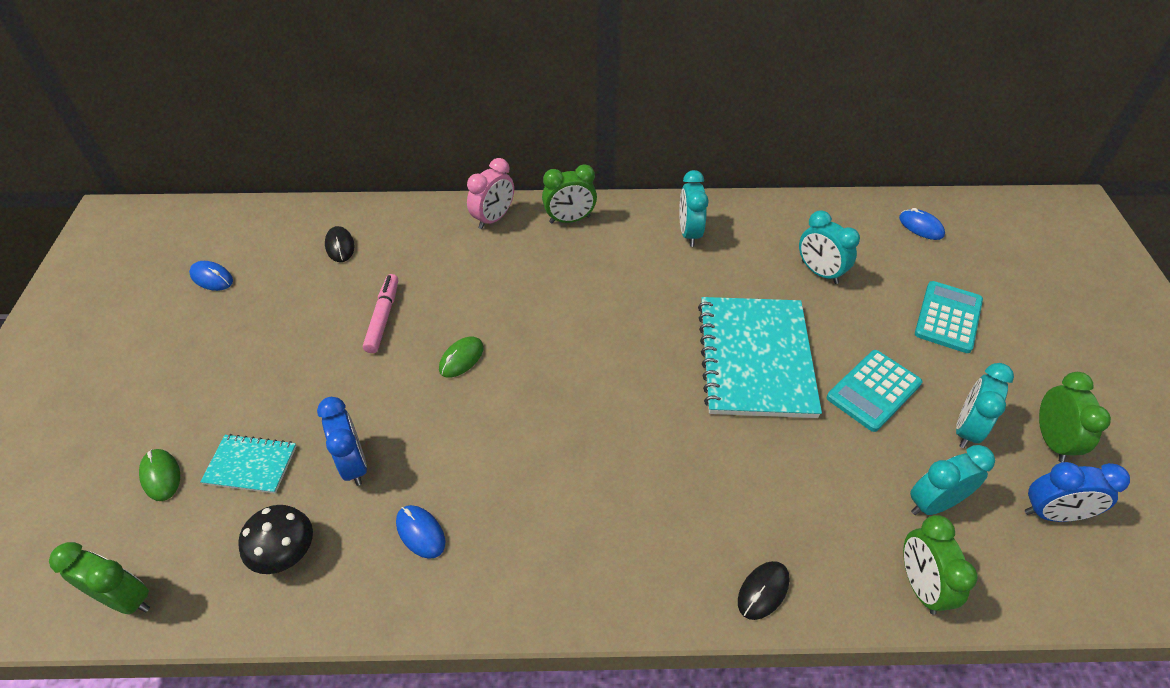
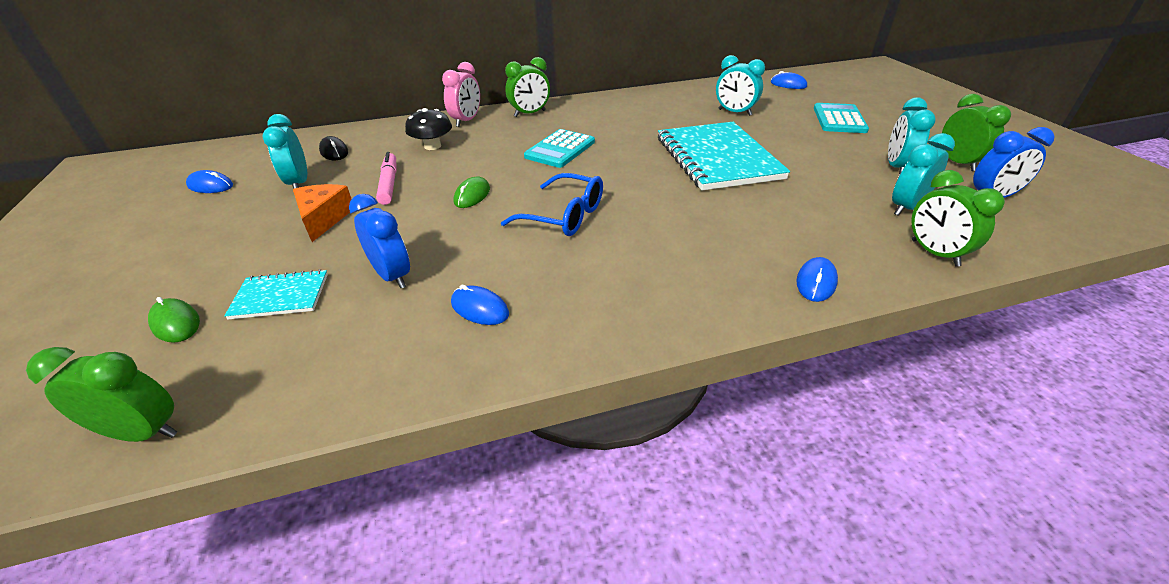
camera: 15 degrees left, 10 degrees down
(285, 552) = (337, 352): black mushroom -> black mushroom (432, 146)
(308, 360) = (324, 219): none -> orange cheese
(545, 418) = (564, 216): none -> blue glasses
(689, 233) = (627, 108): turquoise clock -> turquoise clock (299, 183)
(763, 591) = (816, 282): black mouse -> blue mouse
(873, 390) = (816, 160): turquoise calculator -> turquoise calculator (560, 149)

